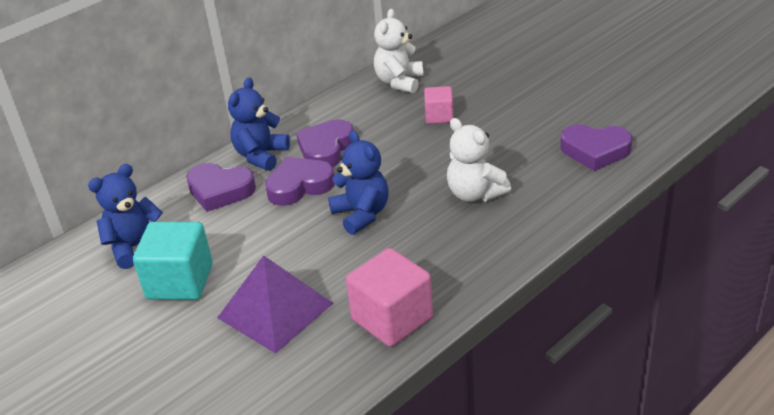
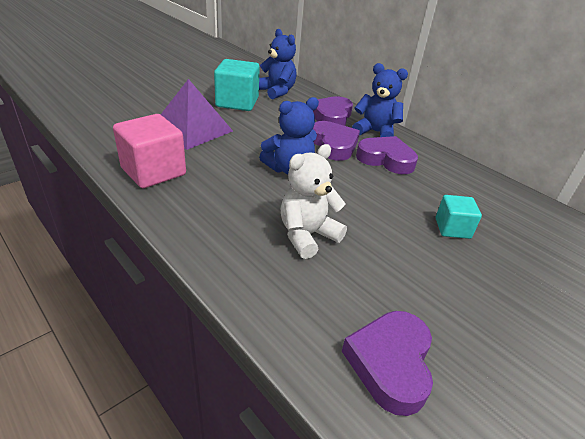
camera: 85 degrees right, 0 degrees up
(399, 82) = (514, 208): white teddy bear -> none
(439, 116) = (452, 228): pink cube -> turquoise cube

